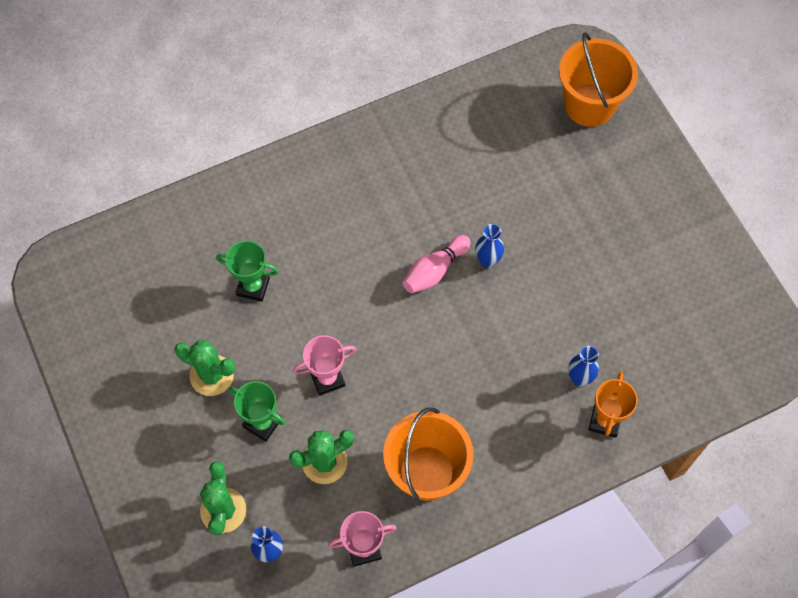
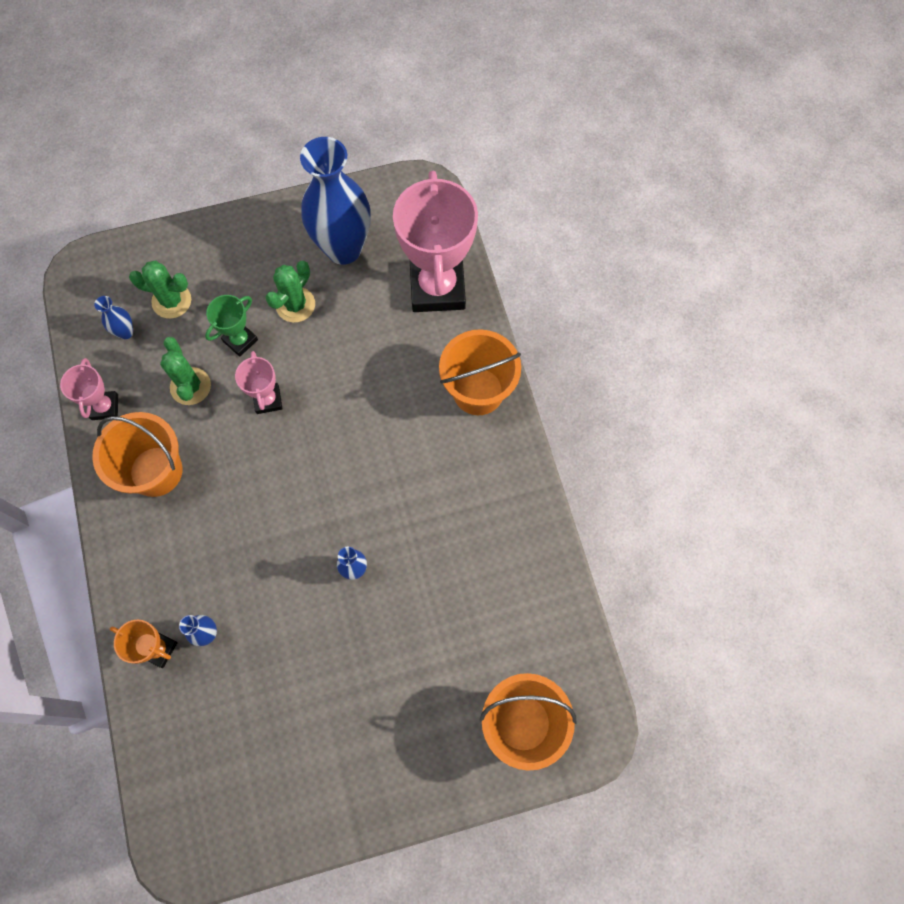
camera: 100 degrees right, 5 degrees up
(136, 340) = (343, 248): none -> blue vase
(174, 239) = (437, 288): none -> pink trophy
(253, 286) = (374, 348): green trophy -> none
(286, 184) = (478, 391): none -> orange bucket
(434, 270) = (355, 515): pink bowling pin -> none

